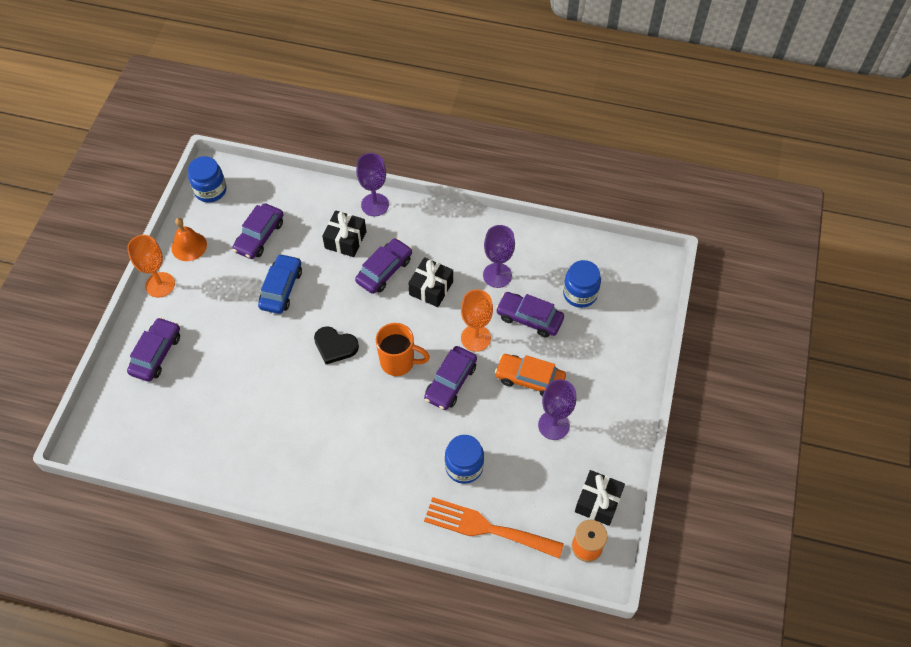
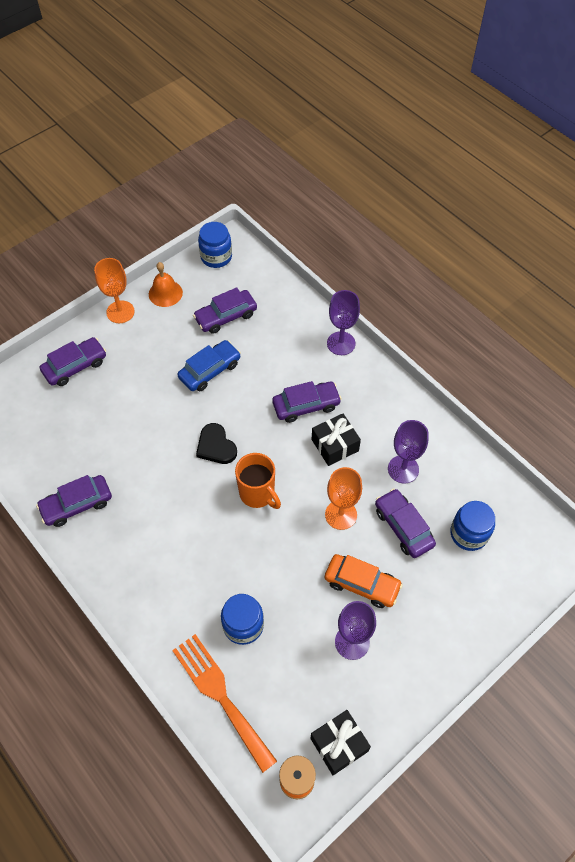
camera: 35 degrees right, 0 degrees up
(345, 240) = (293, 360): black gift -> none
(450, 382) = (289, 540): purple car -> purple car (77, 504)
(529, 379) = (362, 584): orange car -> orange car turned 150 degrees clockwise

